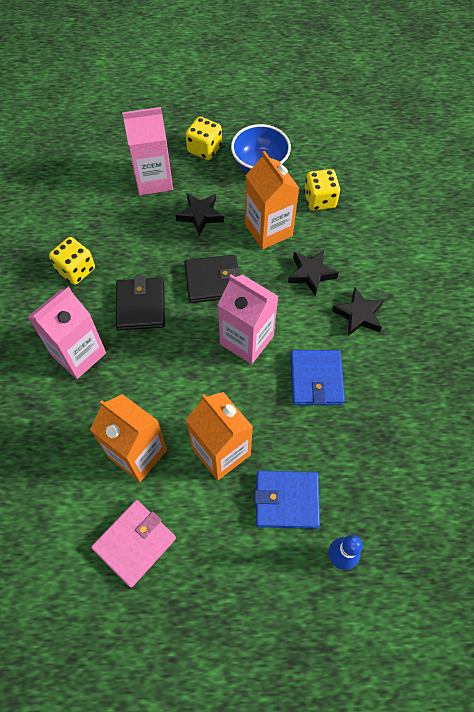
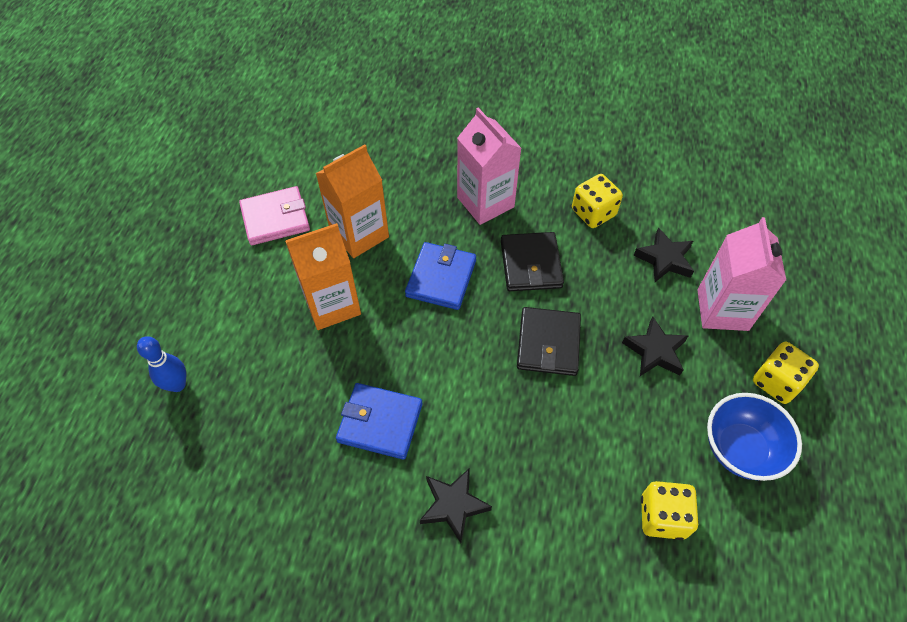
camera: 105 degrees right, 5 degrees down
(134, 543) = (275, 218): pink wallet -> pink wallet turned 75 degrees counterclockwise
(140, 306) = (531, 264): black wallet -> black wallet turned 75 degrees clockwise
(246, 340) = (455, 360): pink carton -> none
(268, 230) = (617, 429): orange carton -> none
(286, 500) = (256, 351): blue wallet -> blue wallet (441, 278)
(311, 273) = (533, 463): black star -> black star (664, 259)

